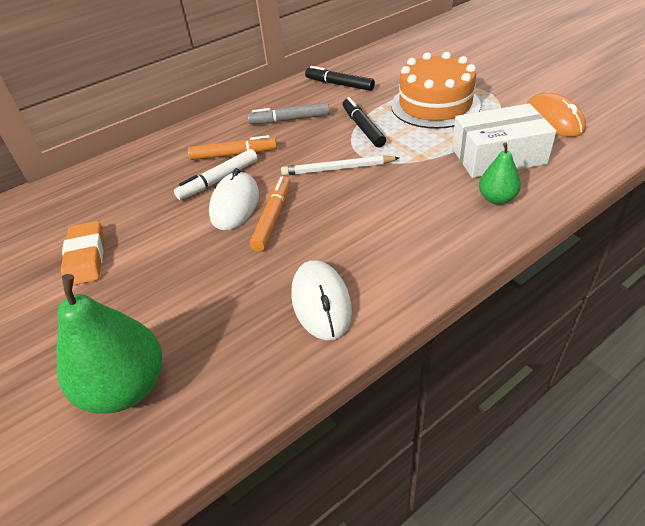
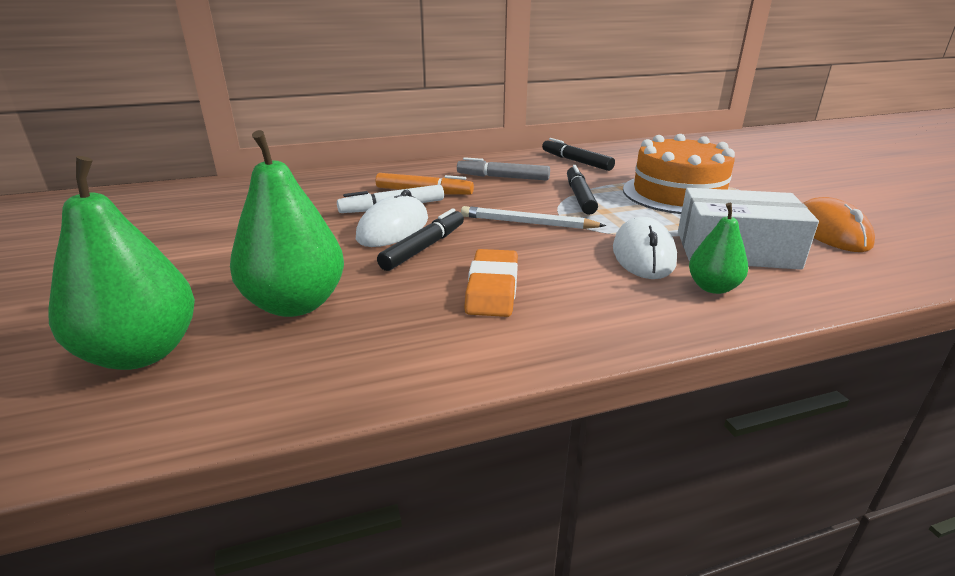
camera: 15 degrees right, 15 degrees down
(86, 257) = (212, 237): orange eraser -> orange eraser (492, 289)
(211, 305) = (296, 304): none -> green pear
(273, 218) = (424, 247): orange marker -> black marker
(321, 302) = (420, 333): white mouse -> white mouse (643, 255)

